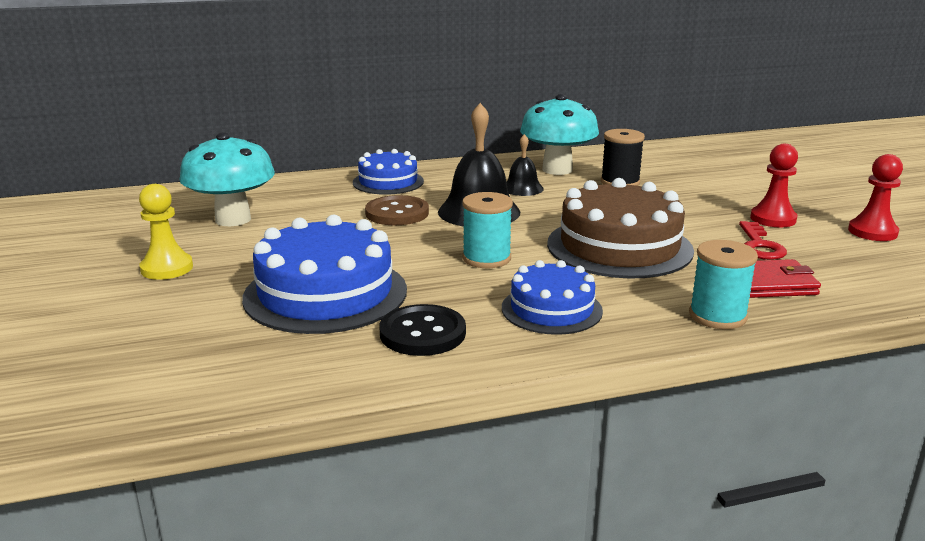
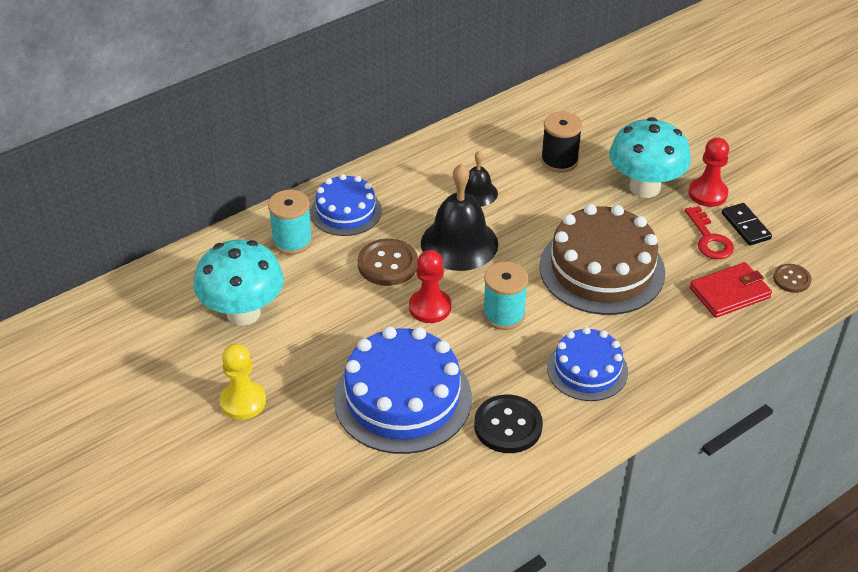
camera: 20 degrees left, 20 degrees up
(557, 170) = (493, 150): turquoise mushroom -> turquoise mushroom (644, 187)
(717, 316) = (708, 344): turquoise spool -> turquoise spool (292, 241)
(809, 244) = (745, 226): none -> black domino
(854, 286) = (791, 279): none -> brown button
(872, 232) = (788, 195): red pawn -> red pawn (430, 307)

